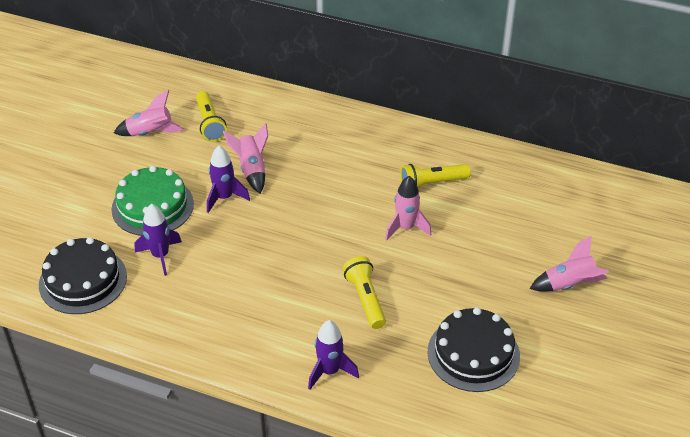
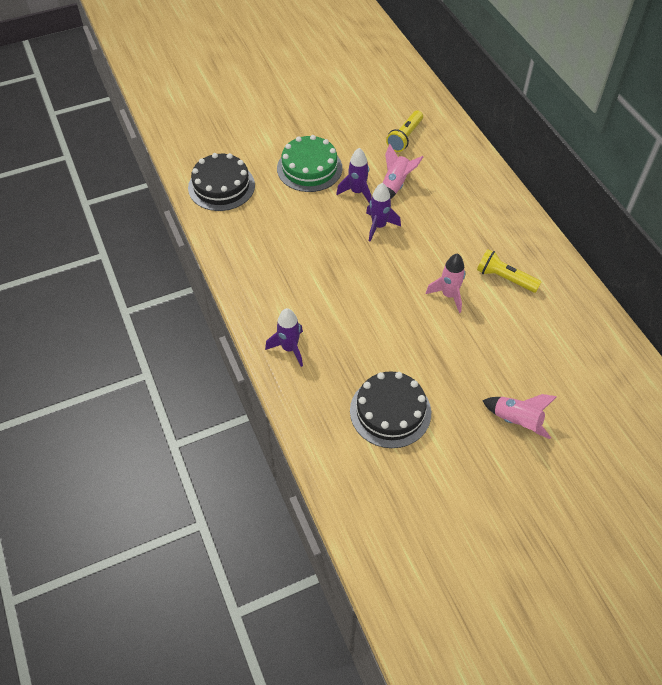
camera: 45 degrees right, 10 degrees up
(150, 133) = (362, 120): pink rocket -> none
(160, 256) = (278, 202): purple rocket -> purple rocket (379, 226)
(365, 299) = (365, 321): yellow flashlight -> none

